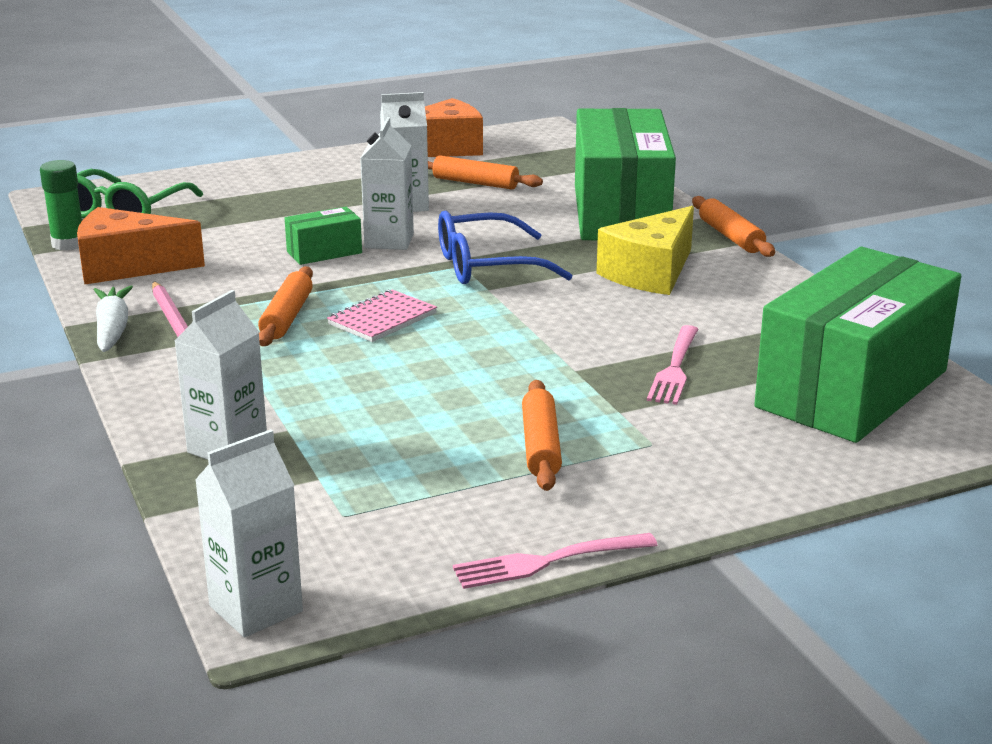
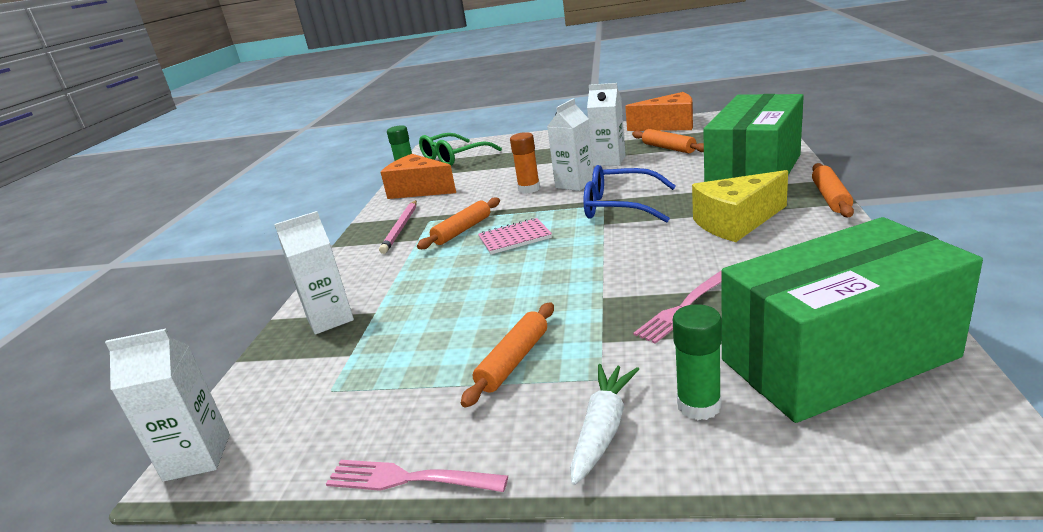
camera: 35 degrees right, 0 degrees up
(112, 329) = (368, 228): white carrot -> white carrot (603, 429)
(324, 252) = (529, 189): green box -> orange glue stick
(766, 447) = (699, 405): none -> green glue stick

